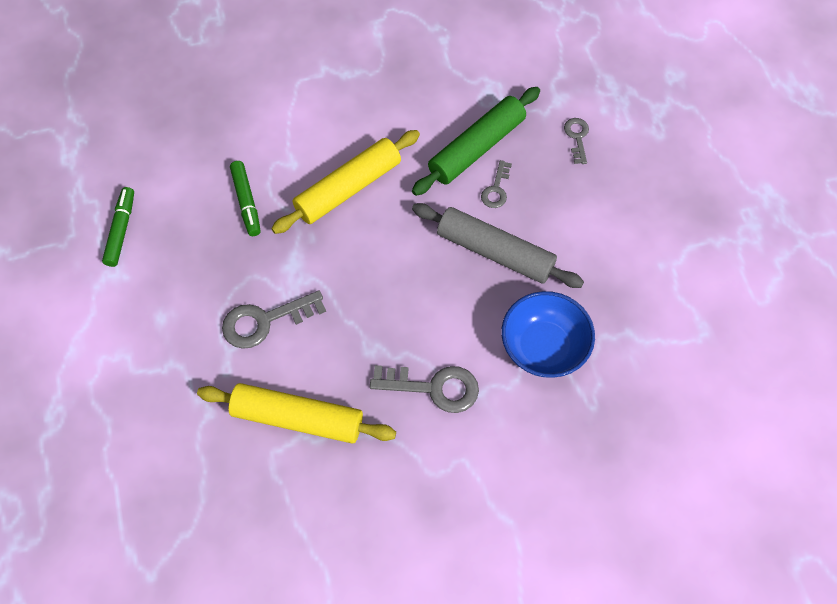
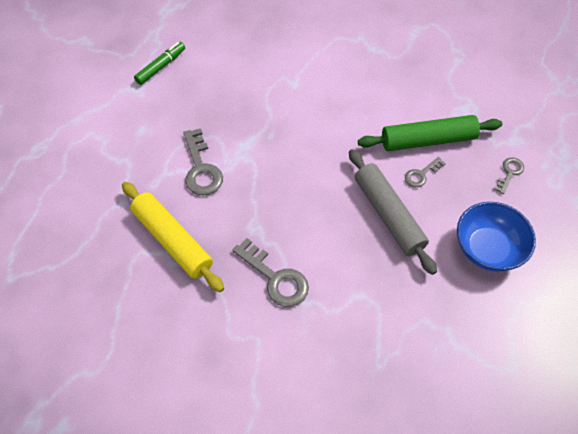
camera: 35 degrees right, 5 degrees down
(246, 202) = (247, 91): green marker -> none
(265, 321) = (201, 168): grey key -> grey key turned 120 degrees counterclockwise
(348, 188) = (318, 118): yellow rolling pin -> none
(543, 347) = (374, 300): blue bowl -> blue bowl (487, 249)

